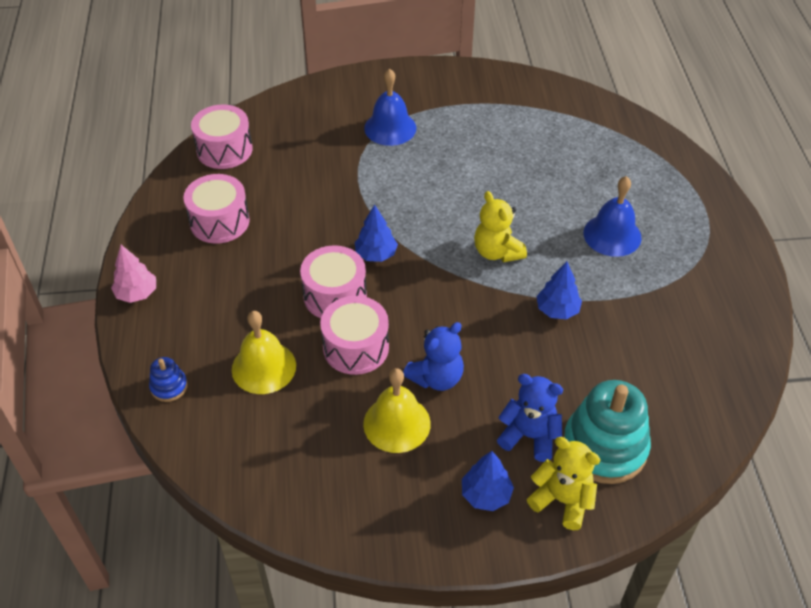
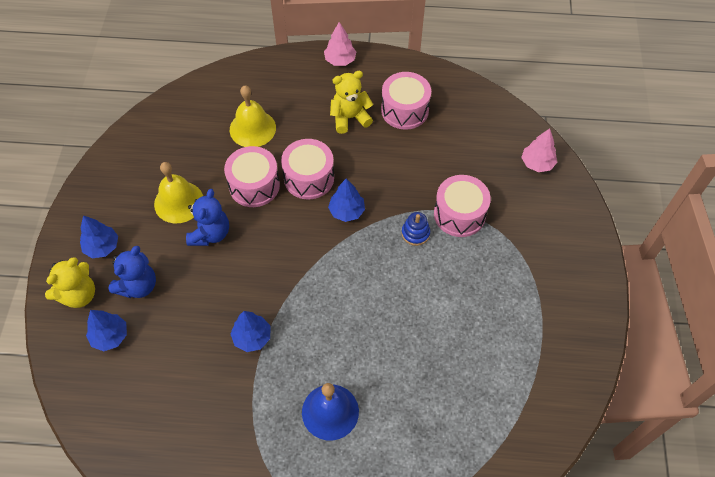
camera: 100 degrees right, 10 degrees up
(169, 386) = (252, 76): blue stacking toy -> blue stacking toy (415, 233)
(224, 150) = (491, 117): pink drum -> pink drum (459, 214)
(285, 113) = (537, 163): none -> pink tree
(390, 128) = (509, 245): blue bell -> none
(436, 378) = (210, 233): blue teddy bear -> blue teddy bear turned 135 degrees counterclockwise
(497, 252) = (330, 304): yellow teddy bear -> yellow teddy bear (350, 118)
(604, 447) = (110, 336): turquoise stacking toy -> blue tree

